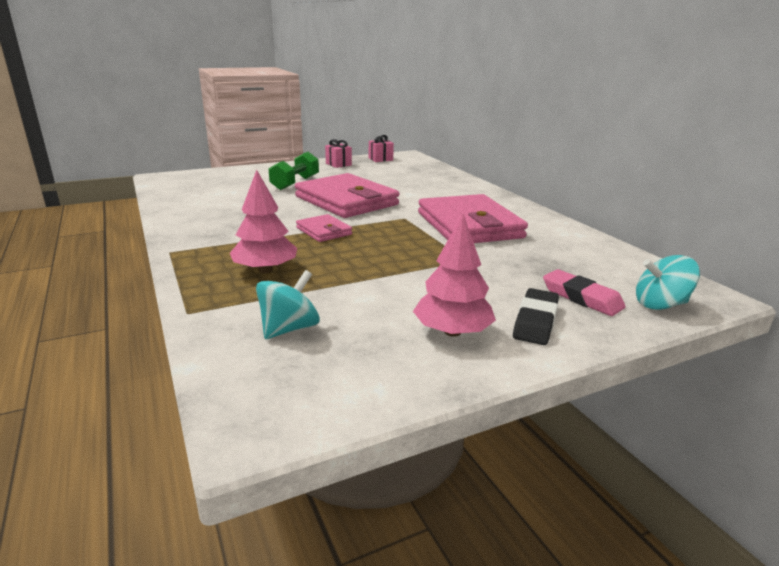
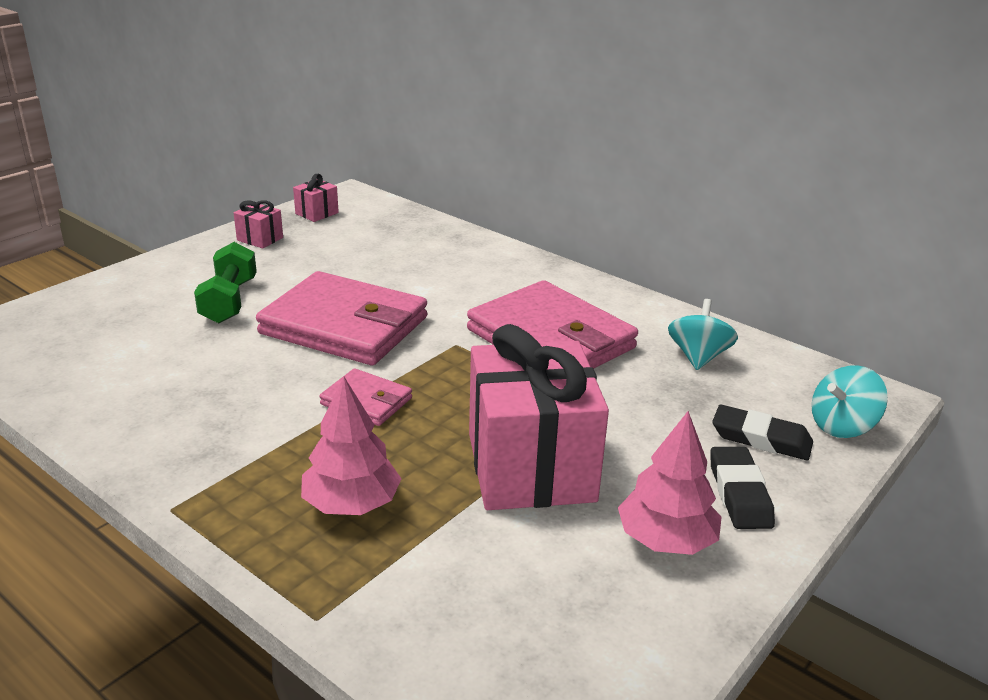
camera: 25 degrees left, 5 degrees up
(289, 329) = (477, 600): turquoise spinning top -> turquoise spinning top (698, 357)
(393, 277) = (530, 467): none -> pink gift
(581, 297) = (761, 438): pink eraser -> black eraser

